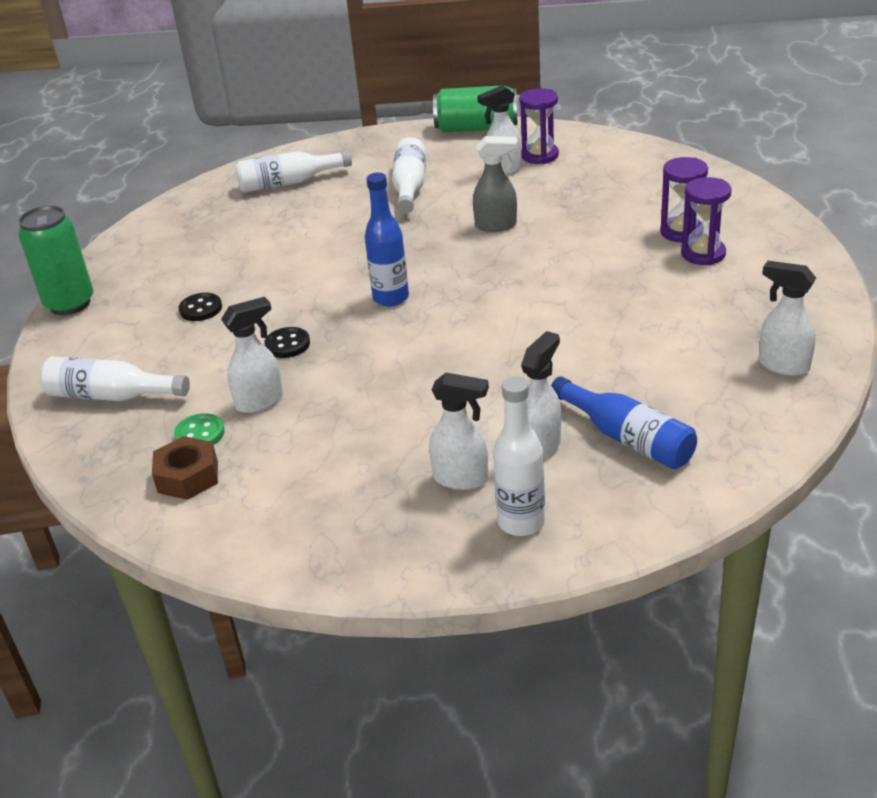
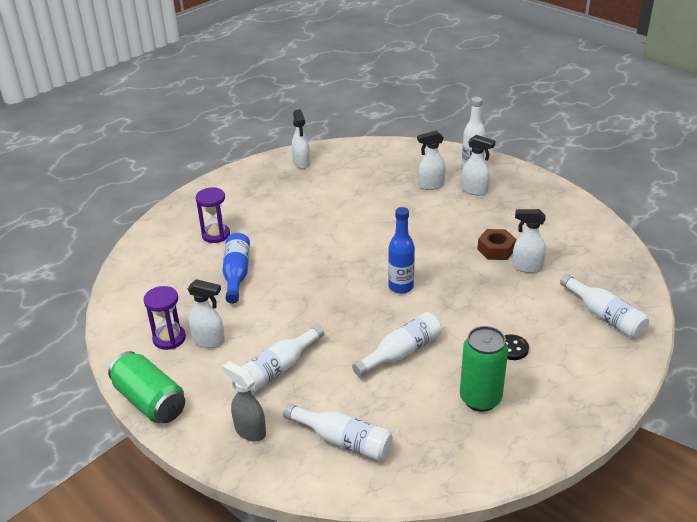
camera: 140 degrees left, 0 degrees up
(70, 304) = (597, 412): green can -> green can (480, 399)
(188, 476) = (589, 250): brown nut -> brown nut (496, 249)
(200, 434) = (569, 267): green button -> none
(287, 344) = (484, 291): black button -> none
(313, 250) = (401, 352): none -> white bottle
(461, 479) = (475, 191): white spray bottle -> white spray bottle turned 150 degrees clockwise
(496, 225) = (282, 299): grey spray bottle -> grey spray bottle (249, 430)
(627, 438) = (396, 172): blue bottle -> blue bottle (236, 274)
(703, 254) = (232, 218): purple hourglass -> none

